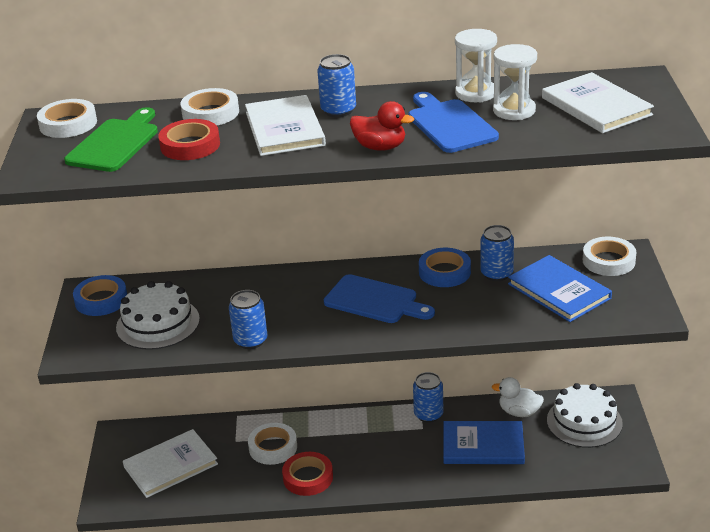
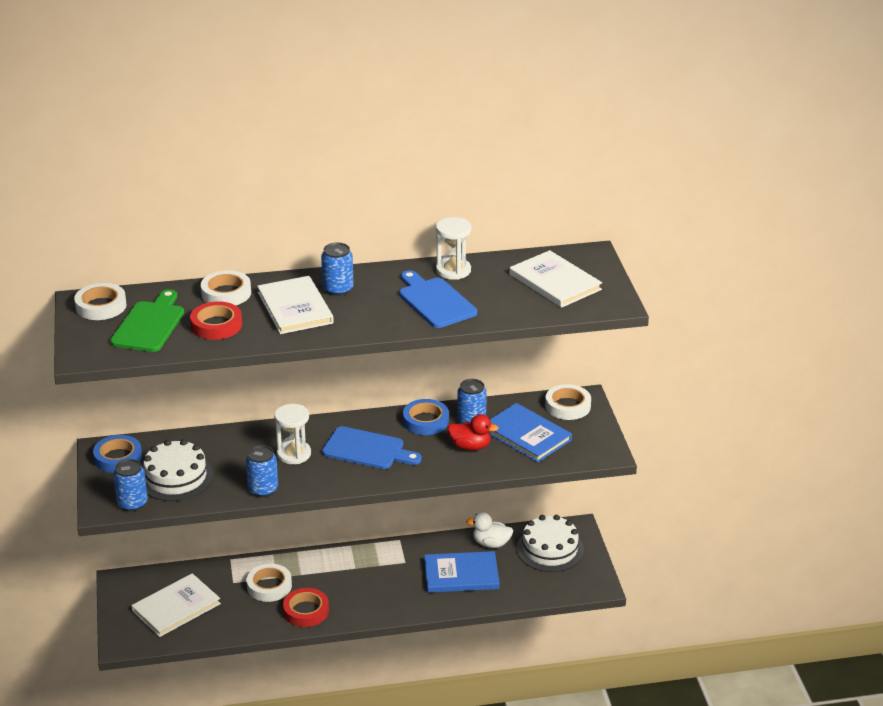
camera: 10 degrees left, 0 degrees up
(380, 147) = (380, 324): red duck -> red duck (470, 446)
(428, 414) = (409, 549): blue can -> blue can (132, 503)
(514, 110) = (487, 287): white hourglass -> white hourglass (294, 454)

